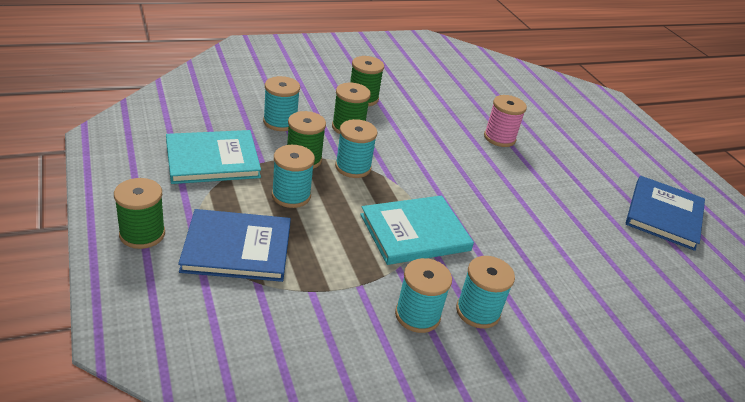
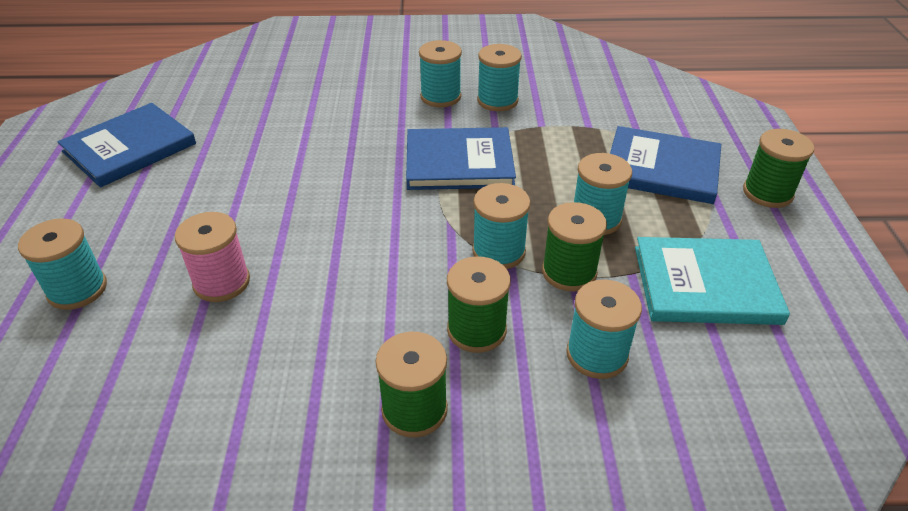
camera: 155 degrees left, 5 degrees up
(415, 232) = (459, 162): turquoise book -> blue book
(565, 129) = (77, 289): none -> turquoise spool

